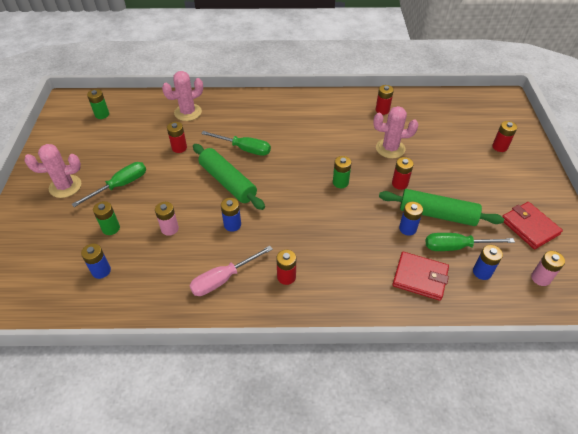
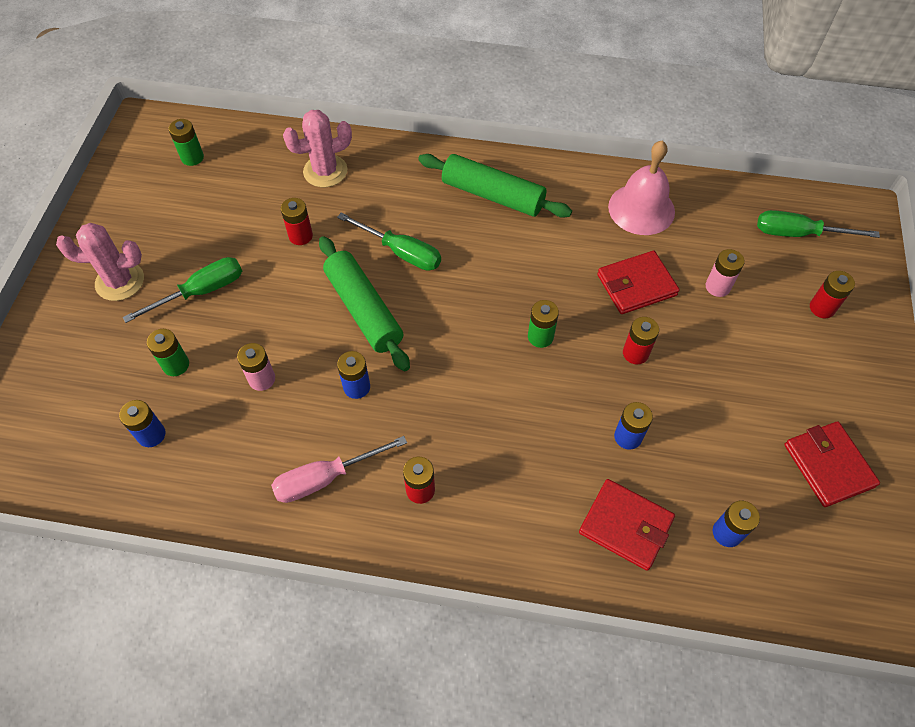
camera: 10 degrees right, 10 degrees up
(382, 110) = (641, 209): red battery -> pink bell
(390, 148) = (636, 285): pink cactus -> red wallet
(437, 214) = (682, 418): green rolling pin -> green rolling pin (493, 195)
(456, 247) = (698, 482): green screwdriver -> green screwdriver (798, 234)
(540, 278) = (819, 559): pink battery -> pink battery (717, 287)

